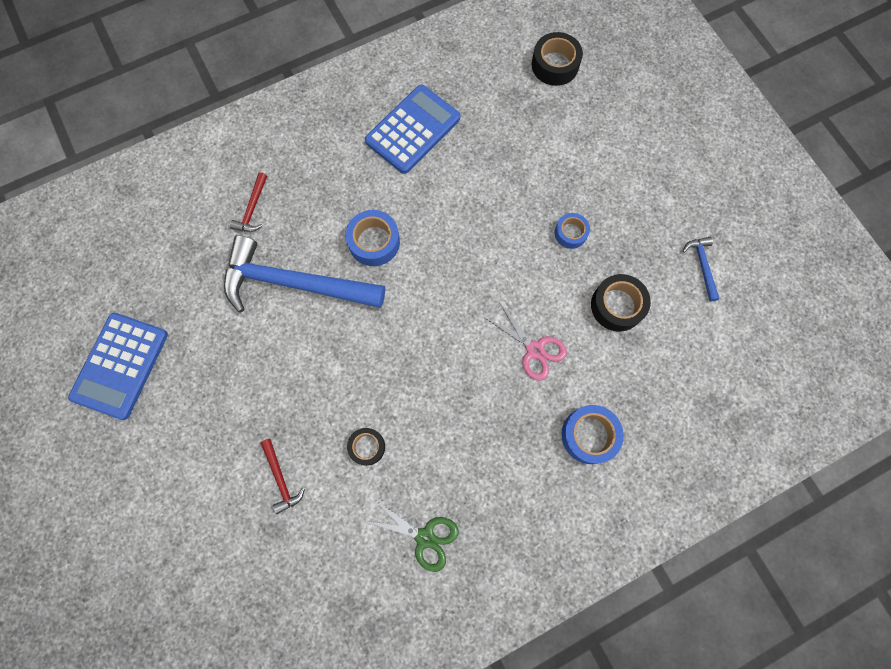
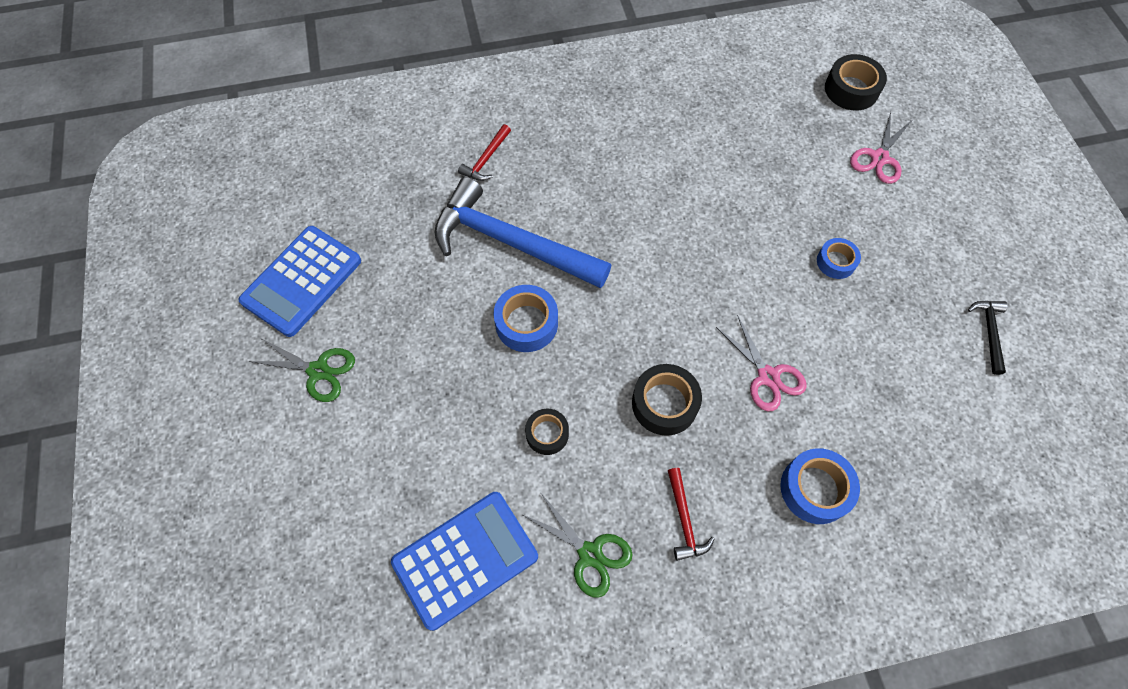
camera: 15 degrees right, 10 degrees down
(159, 443) = (318, 371): none -> green scissors
(281, 479) = (440, 443): red hammer -> red hammer (684, 520)
(374, 242) = (609, 221): blue tape -> blue tape (526, 323)
(413, 130) = (679, 120): blue calculator -> blue calculator (465, 559)
(589, 127) = (879, 158): none -> pink scissors
(617, 306) = (877, 352): black tape -> black tape (664, 403)
(702, 266) = (989, 332): blue hammer -> black hammer

